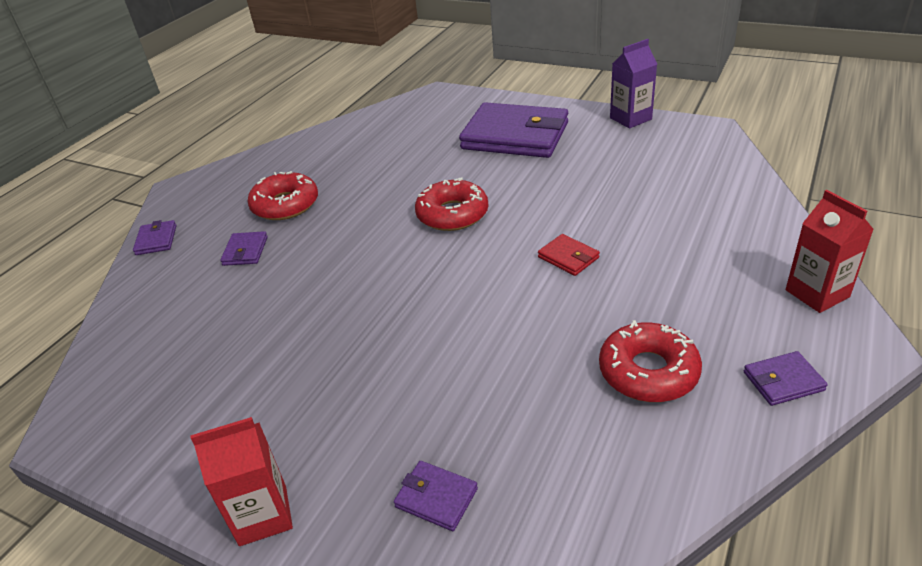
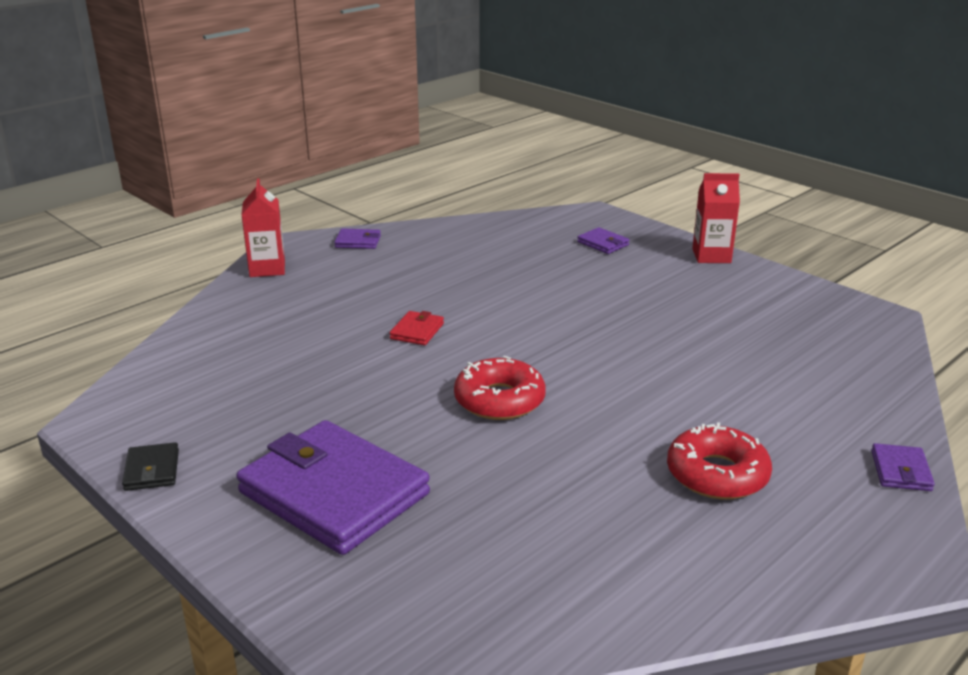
camera: 165 degrees left, 10 degrees down
(245, 251) = (763, 422): purple wallet -> none
(568, 257) = (417, 331): red wallet -> red wallet turned 45 degrees clockwise
(630, 119) = (152, 470): purple carton -> black wallet
(648, 372) = (432, 260): red donut -> none

